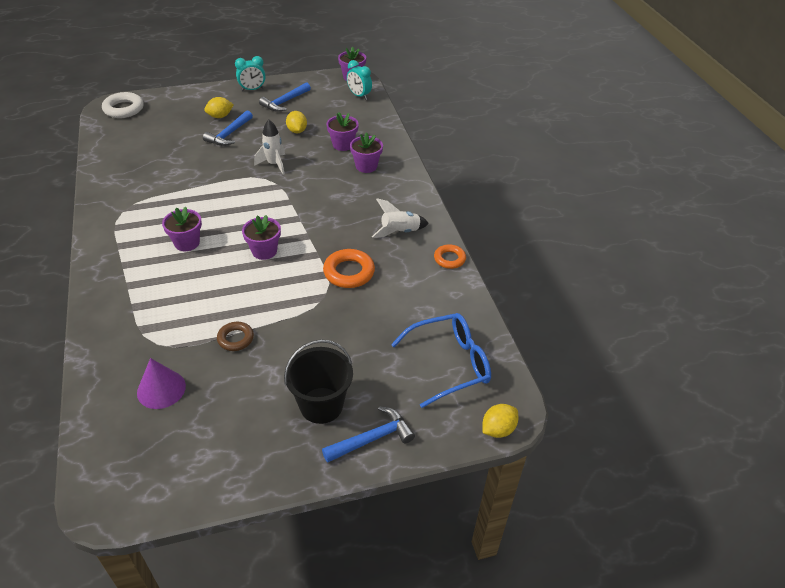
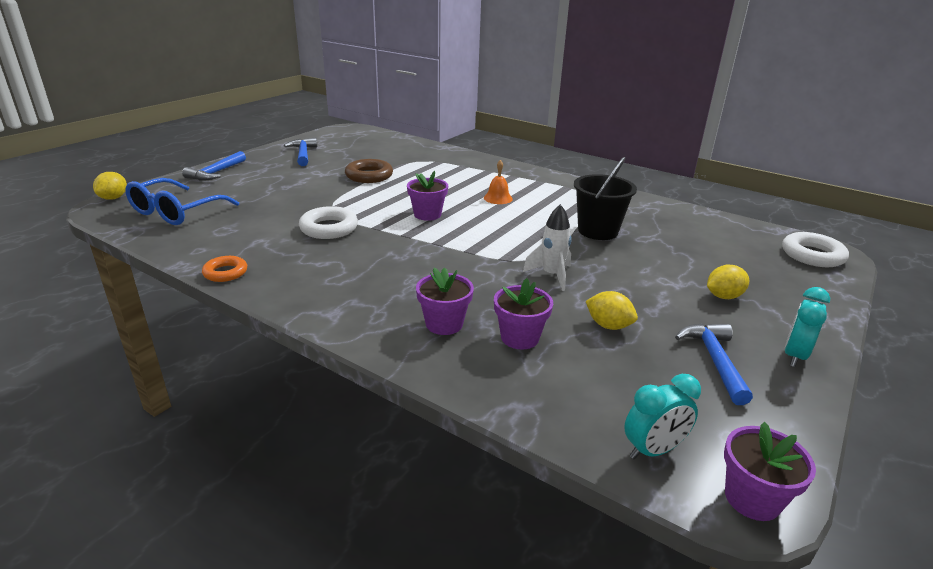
camera: 140 degrees right, 15 degrees down
(161, 389) = (381, 152): purple cone -> none
(187, 243) = (498, 198): purple flower pot -> orange bell
(220, 116) = (723, 296): yellow lemon -> yellow lemon turned 45 degrees clockwise
(229, 134) = (664, 282): blue hammer -> blue hammer (303, 154)
(235, 339) = (369, 176): brown ring -> brown ring, size x1.56
(321, 405) = (267, 173): black bucket -> black bucket (598, 231)
(349, 272) = (329, 228): orange ring -> white ring
(359, 96) = (653, 450): turquoise clock -> turquoise clock turned 150 degrees clockwise
(399, 232) = (311, 273): white rocket -> none

